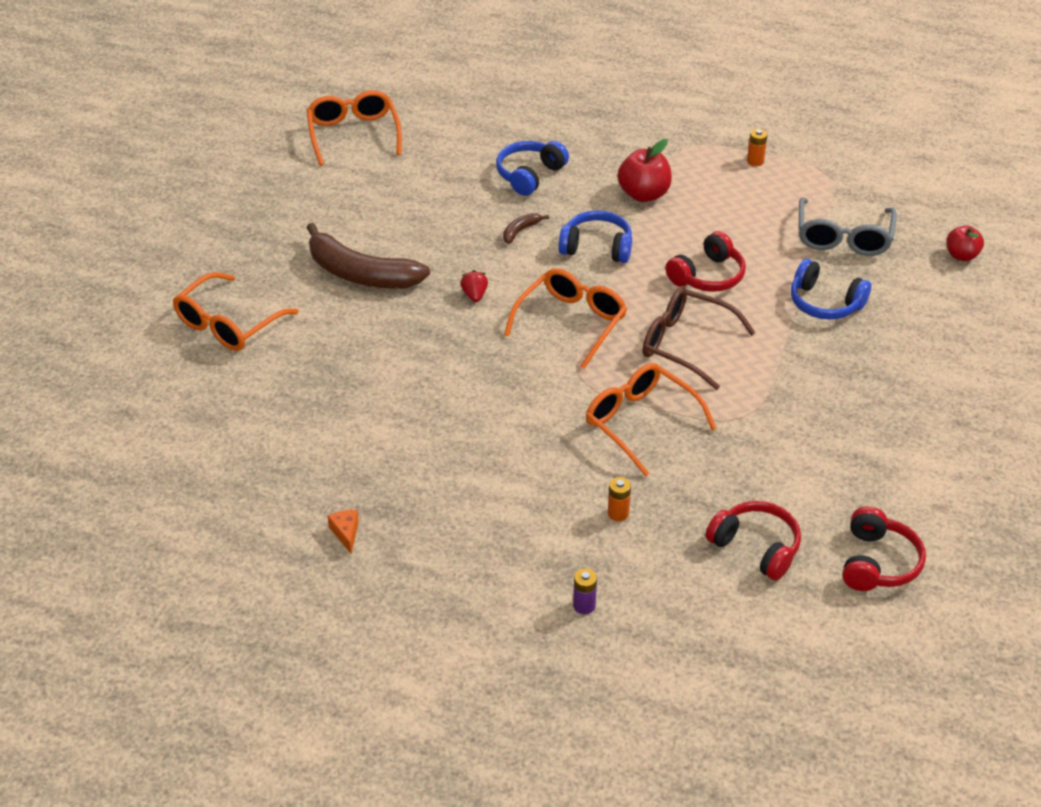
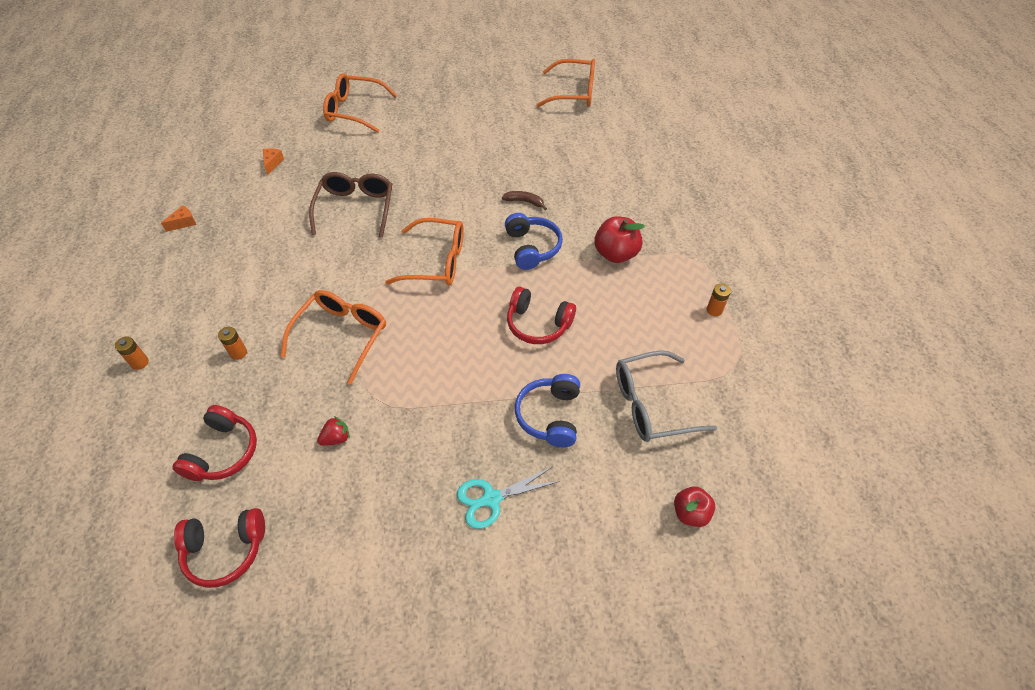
camera: 65 degrees right, 10 degrees up
(283, 425) = (272, 163): none -> orange cheese
(353, 134) = (574, 92): orange glasses -> orange glasses turned 45 degrees clockwise
(361, 274) = (432, 145): brown banana -> none
(474, 295) = (439, 203): red strawberry -> red strawberry (336, 438)
(529, 175) = (592, 185): blue headphones -> none
(584, 605) = (140, 363): purple battery -> orange battery
(685, 344) = (445, 335): brown glasses -> brown glasses (356, 208)
(898, 366) = (491, 499): none -> turquoise scissors

